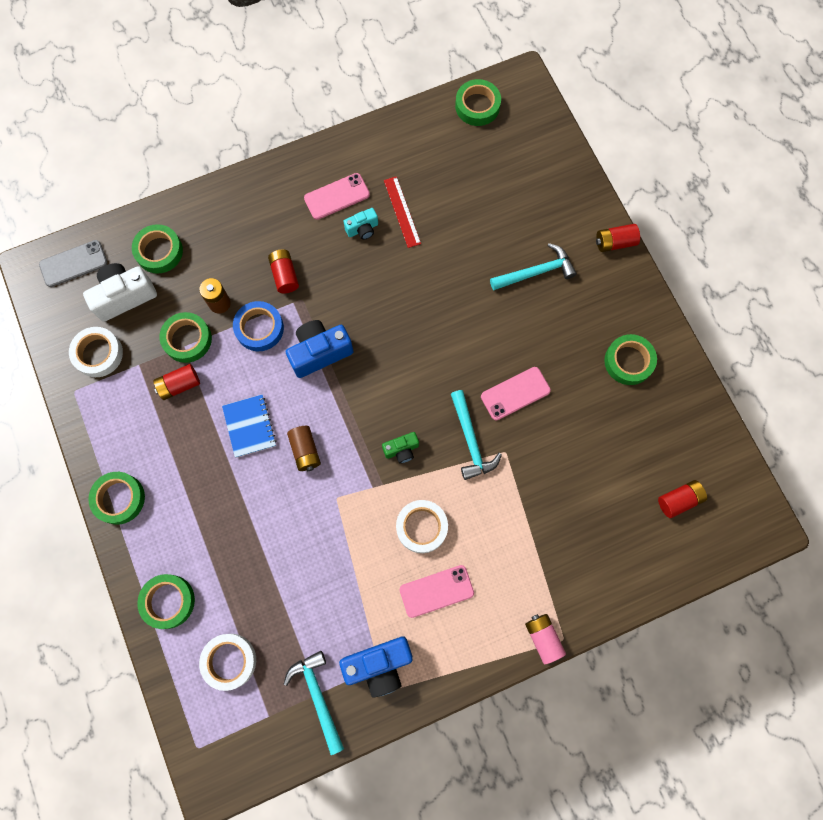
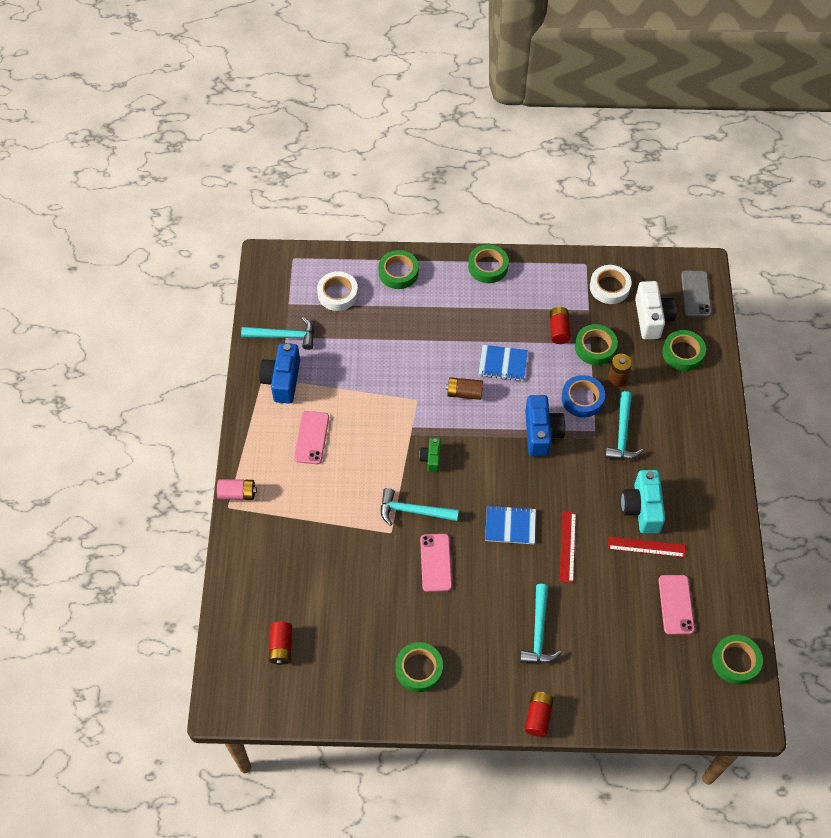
camera: 115 degrees right, 15 degrees down
(284, 275) = (622, 433): red battery -> turquoise hammer
(337, 196) = (683, 501): pink phone -> pink phone (676, 604)
(362, 229) = (642, 508): turquoise camera -> turquoise camera, size x1.81
(421, 527) = (364, 447): white tape -> none
(436, 280) = (567, 546): none -> red ruler
(440, 340) = (510, 526): none -> blue notebook

